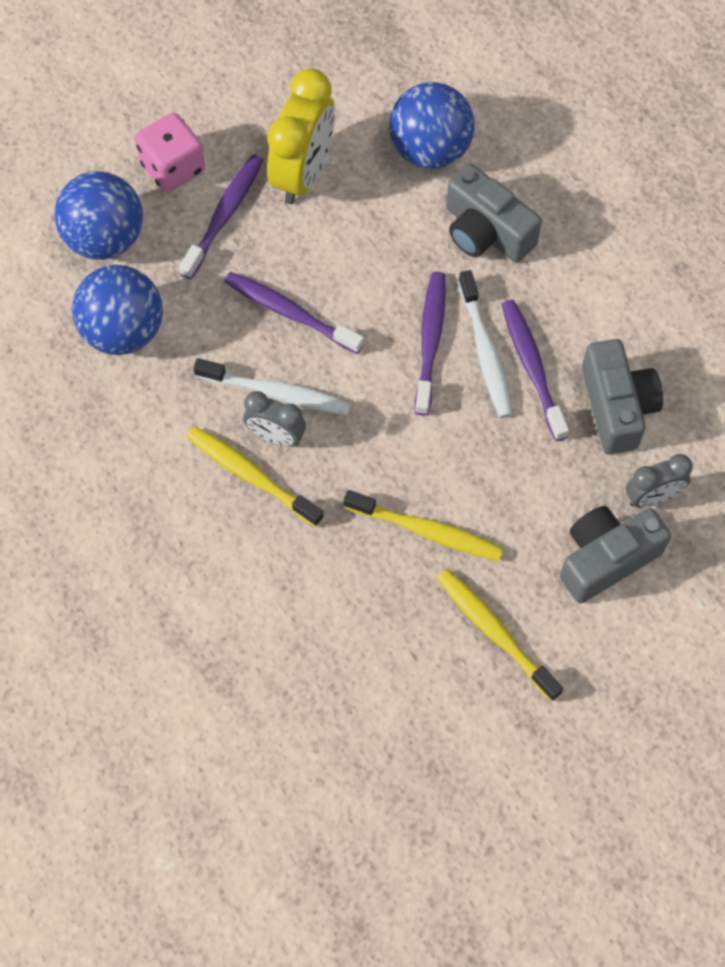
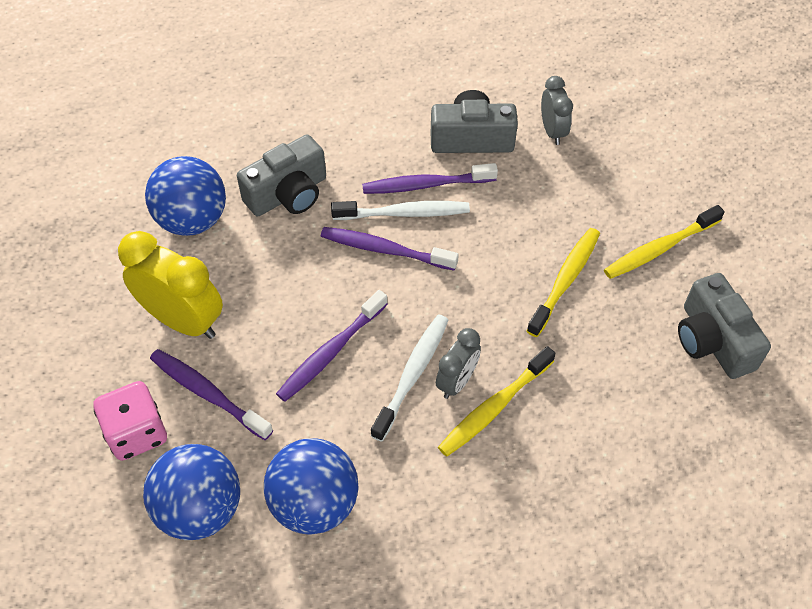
camera: 80 degrees left, 10 degrees down
(606, 559) = (601, 168): grey camera -> grey camera (712, 341)

